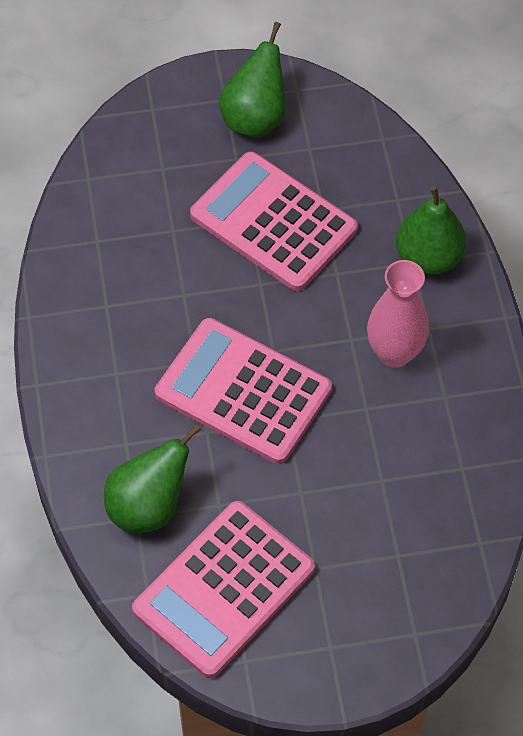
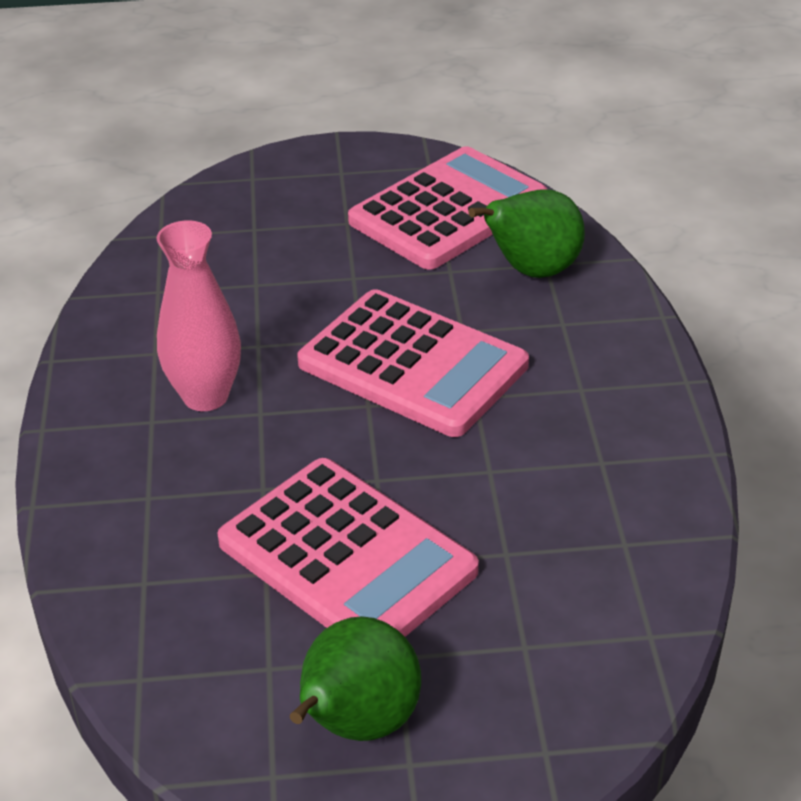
camera: 175 degrees left, 20 degrees down
(428, 257) = (122, 501): green pear -> none

